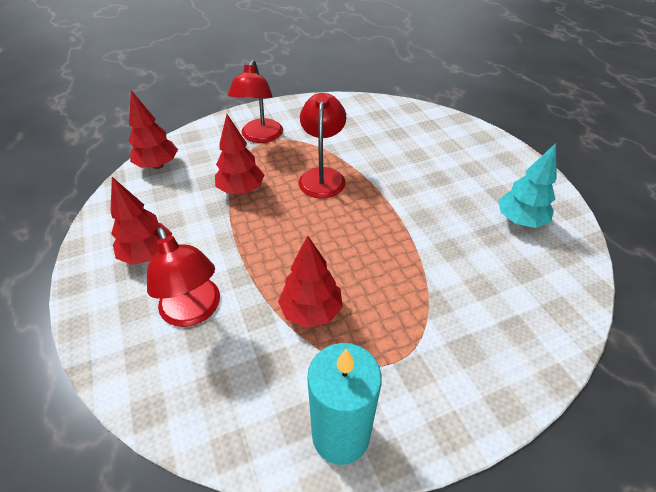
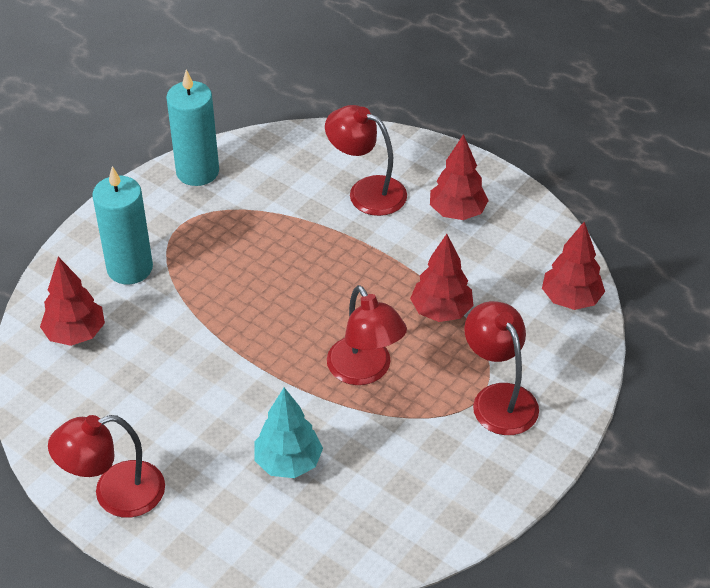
camera: 150 degrees right, 0 degrees up
(311, 311) = (270, 230): red tree -> red tree (75, 334)
(466, 332) = (130, 268): none -> turquoise candle
(518, 171) = (115, 494): none -> red lamp
(519, 220) = (101, 409): turquoise tree -> turquoise tree (288, 462)

